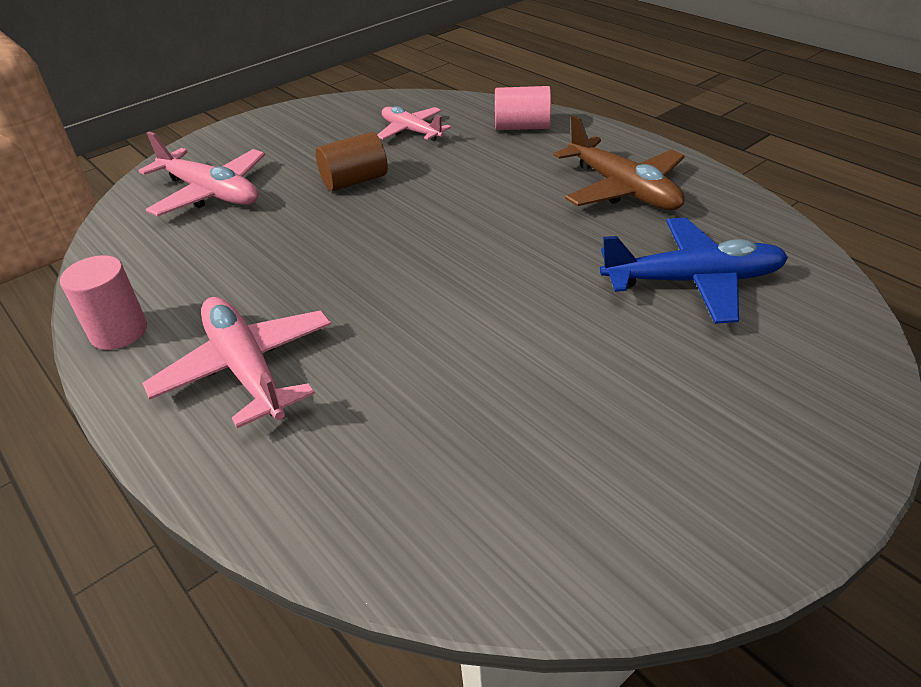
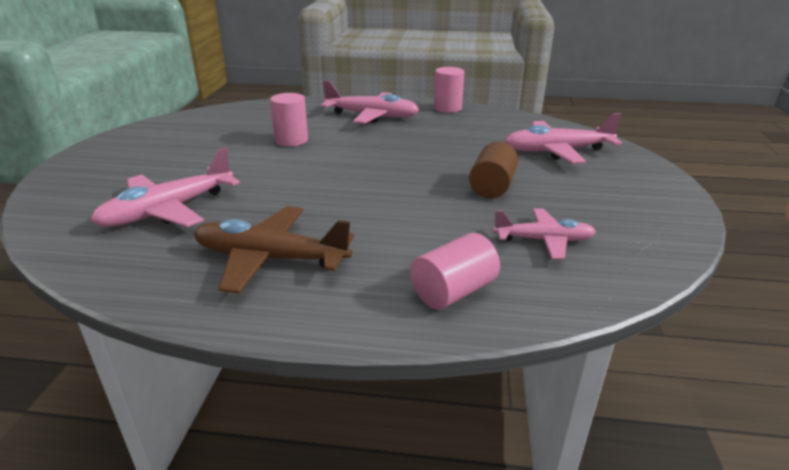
camera: 135 degrees right, 10 degrees down
(440, 359) = (291, 140): none -> pink cylinder
(693, 281) = (168, 210): blue plane -> pink plane

